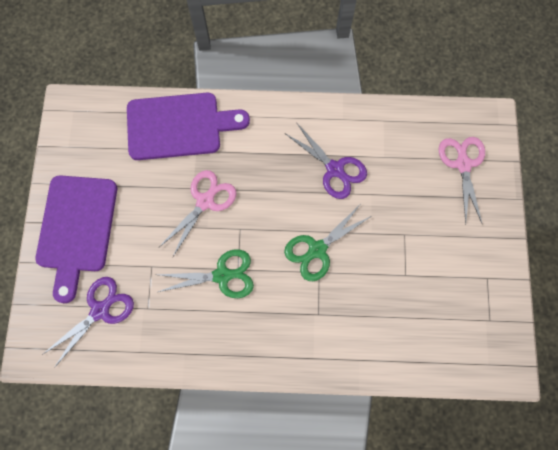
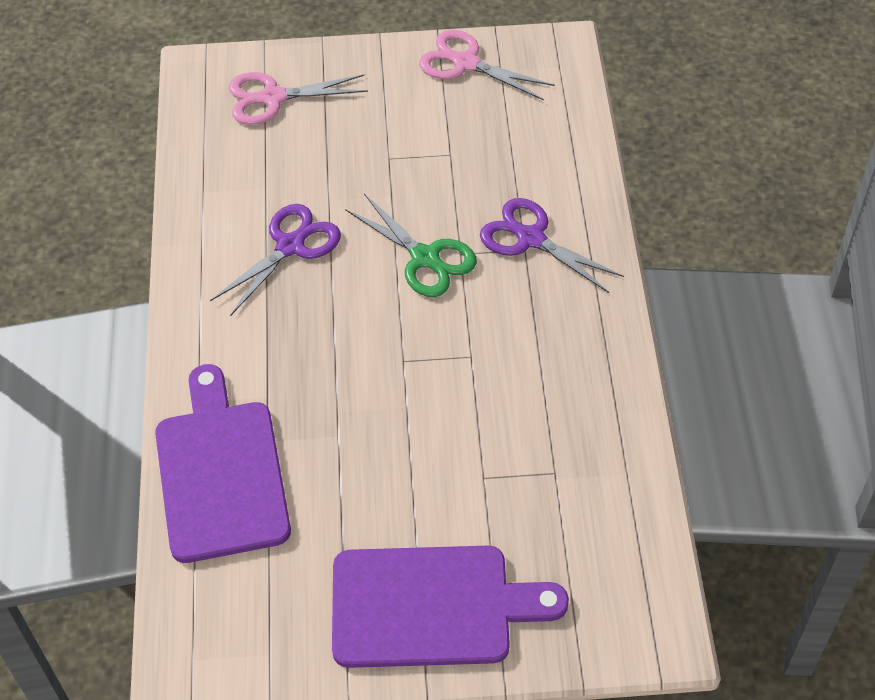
camera: 95 degrees left, 20 degrees down
(100, 310) = (570, 542): purple scissors -> purple scissors (531, 239)
(205, 201) = (360, 414): pink scissors -> pink scissors (466, 63)
(222, 275) = (484, 375): green scissors -> none

